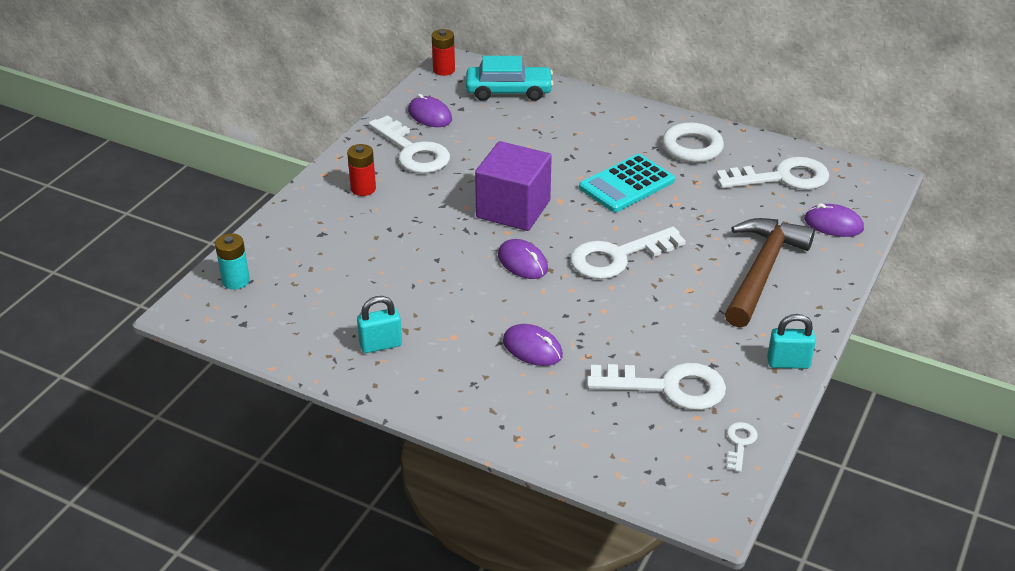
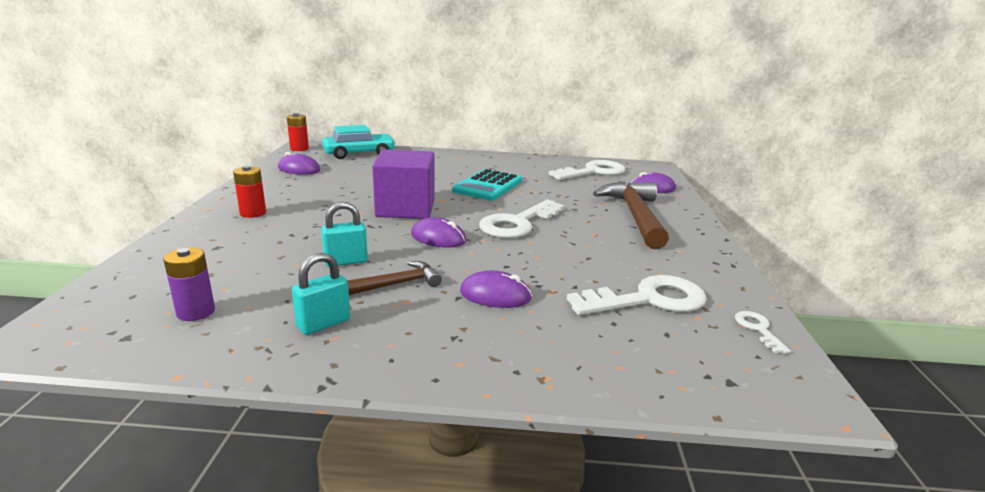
camera: 25 degrees left, 15 degrees down
(236, 281) = (111, 299): turquoise battery -> none
(292, 310) = (196, 312): none -> purple battery
(413, 151) = (293, 188): white key -> none
(455, 315) = (396, 284): none -> brown hammer
(692, 148) = (518, 165): white ring -> none
(788, 363) = (721, 264): turquoise padlock -> turquoise padlock (346, 261)

